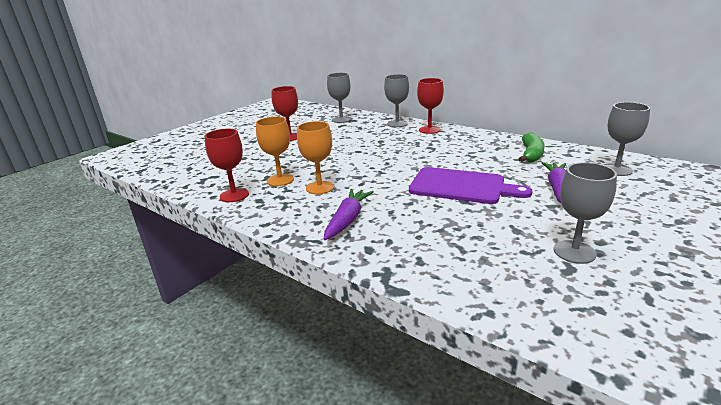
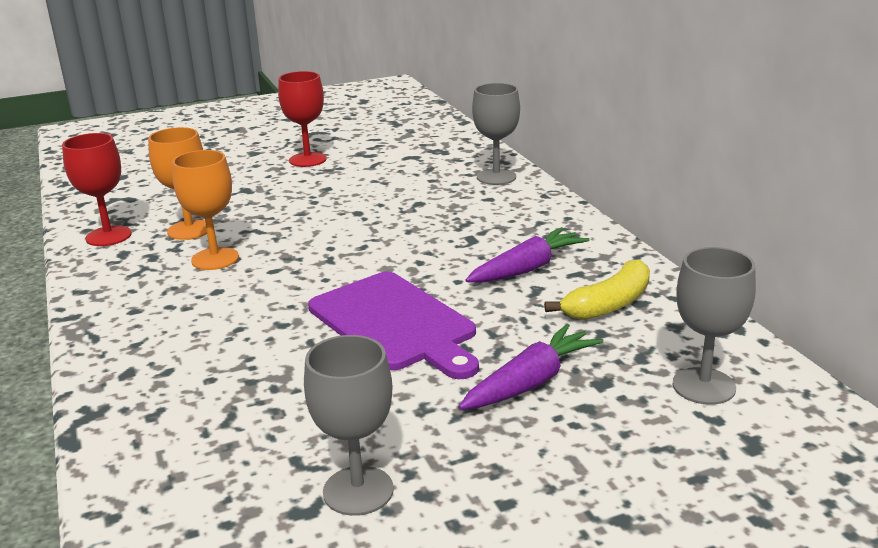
camera: 30 degrees right, 0 degrees up
(341, 119) = (427, 145): grey goblet -> none
(348, 220) = (171, 321): purple carrot -> purple carrot (527, 268)
(429, 130) = (526, 204): red goblet -> none
(531, 154) = (608, 304): green banana -> yellow banana

